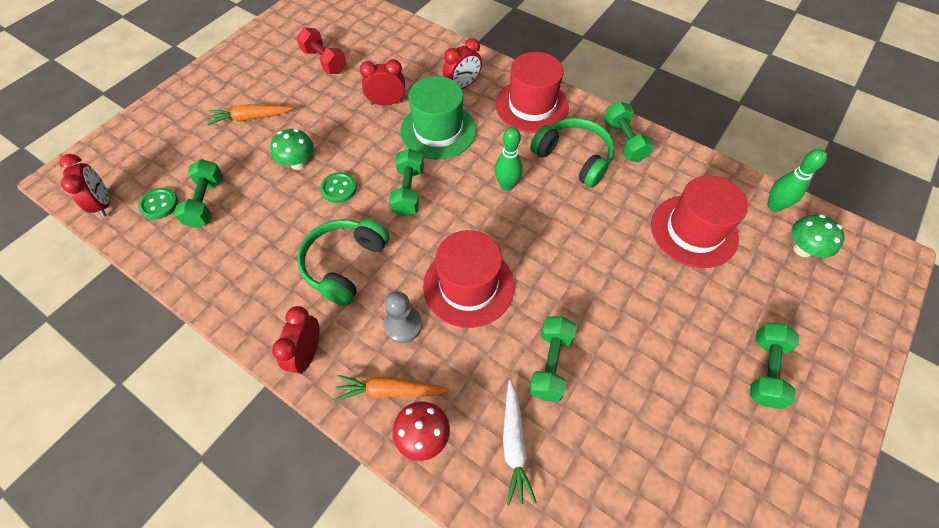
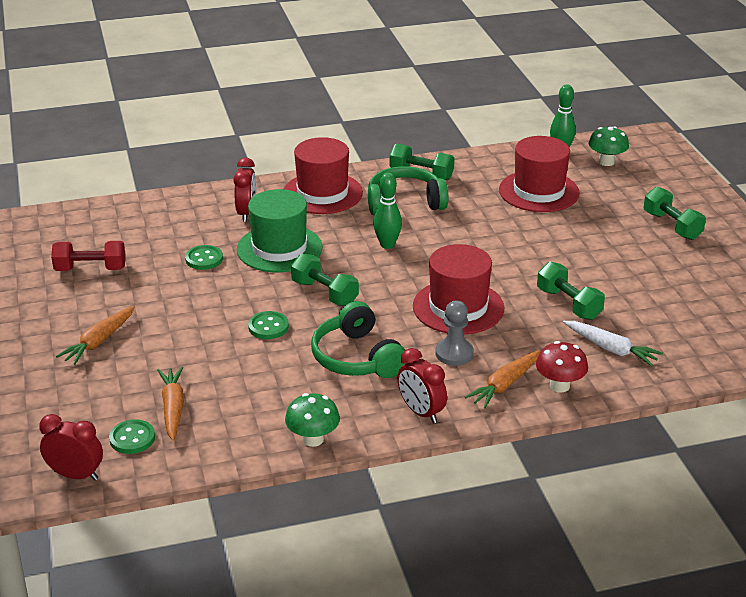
camera: 50 degrees left, 25 degrees down
(206, 202) = (173, 408): green dumbbell -> orange carrot
(298, 163) = (204, 336): green mushroom -> green mushroom (313, 439)
(387, 103) = (204, 259): red clock -> green button

